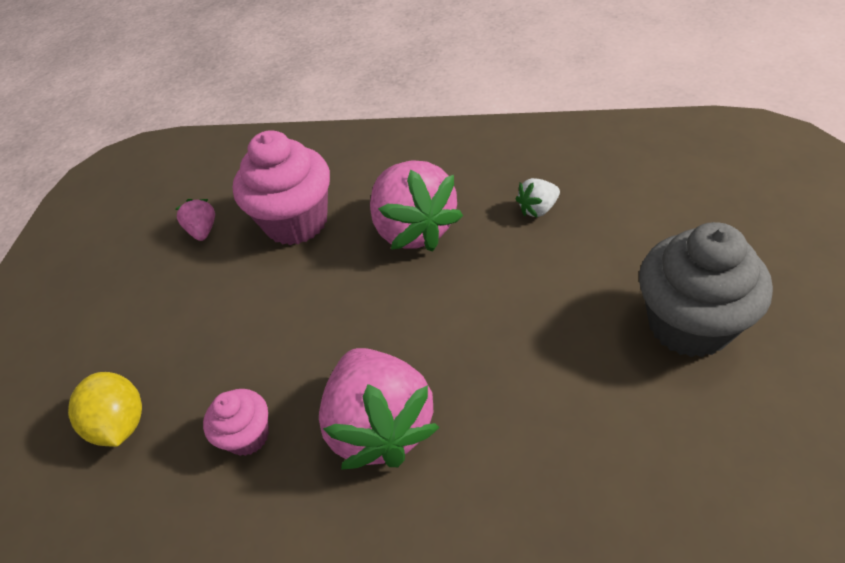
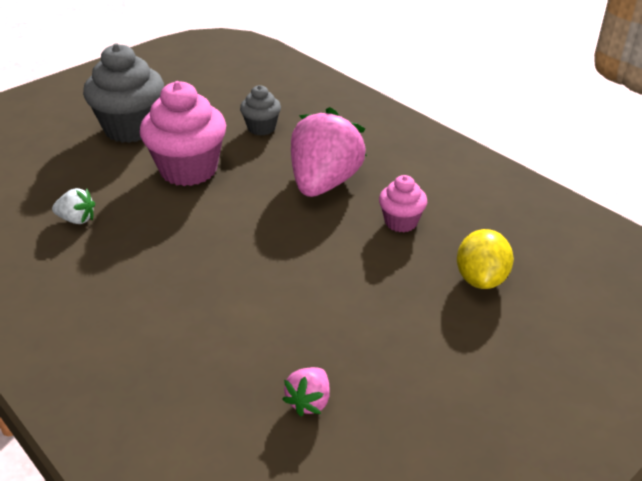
camera: 145 degrees left, 10 degrees down
(296, 222) = (226, 341): pink cupcake -> pink cupcake (188, 169)
(414, 229) = (161, 265): pink strawberry -> none
(562, 457) = (261, 128): none -> grey cupcake

